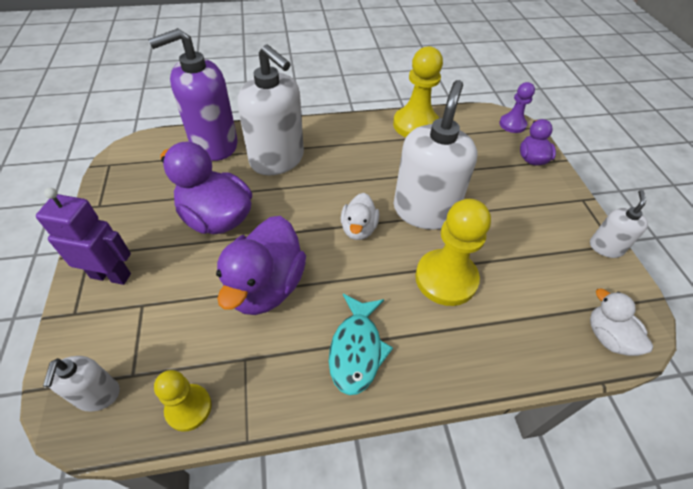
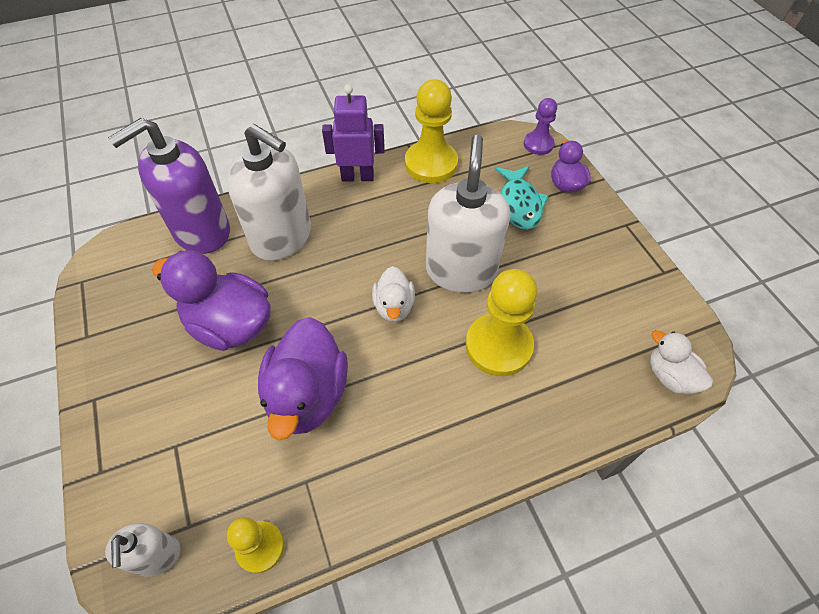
camera: 10 degrees left, 5 degrees up
(111, 275) = (128, 419): purple robot -> purple robot (357, 177)
(356, 349) = (421, 445): turquoise fish -> turquoise fish (519, 204)
(605, 247) = (656, 276): white soap dispenser -> none

